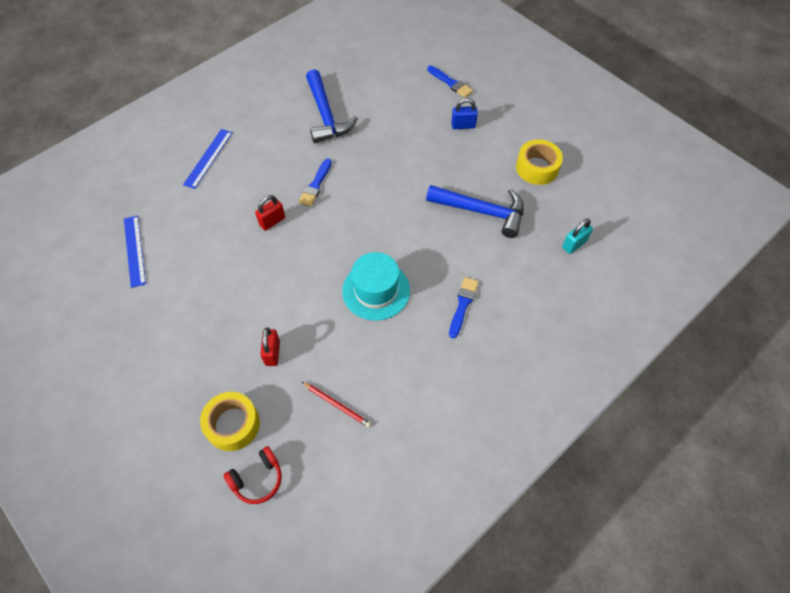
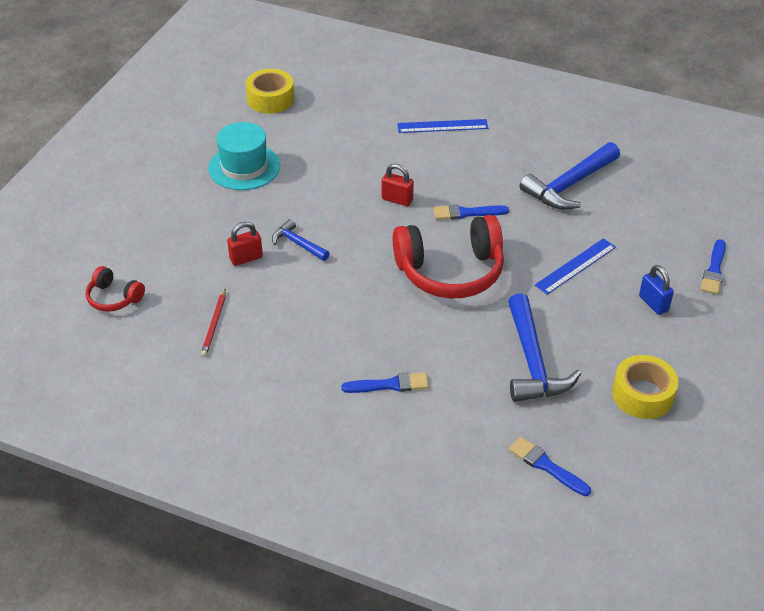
camera: 65 degrees right, 15 degrees down
(134, 250) = (302, 126): blue ruler -> blue ruler (575, 266)
(233, 424) = (159, 261): yellow tape -> yellow tape (270, 99)
(278, 308) = (297, 243): none -> blue hammer
(370, 220) = (450, 271): none -> red headphones
(376, 290) = (363, 307): turquoise hat -> turquoise hat (244, 167)
(574, 244) = (546, 466): turquoise padlock -> blue brush

